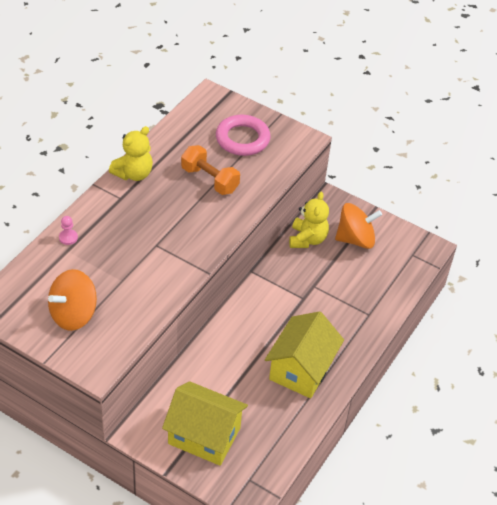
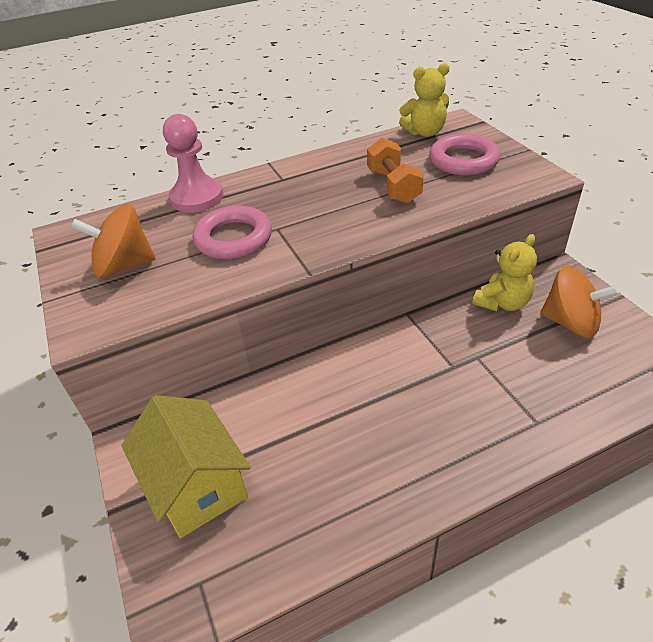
camera: 40 degrees right, 5 degrees down
(68, 238) = (197, 197): pink pawn -> pink pawn, size x2.39
(132, 264) = (233, 238): none -> pink ring
(133, 174) = (315, 163): yellow teddy bear -> yellow teddy bear (425, 132)
(301, 369) = (388, 456): yellow house -> none

